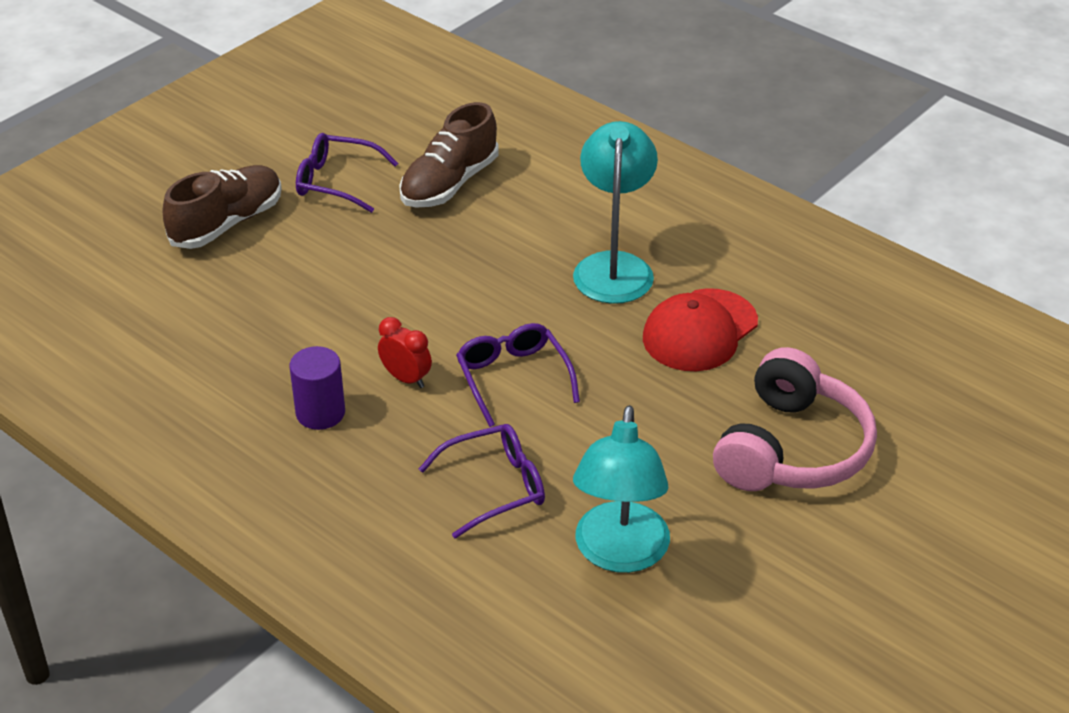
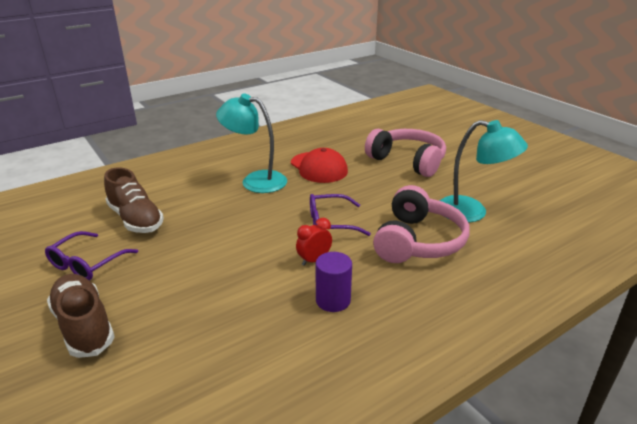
camera: 75 degrees left, 10 degrees down
(495, 487) = (418, 241): purple glasses -> pink headphones

